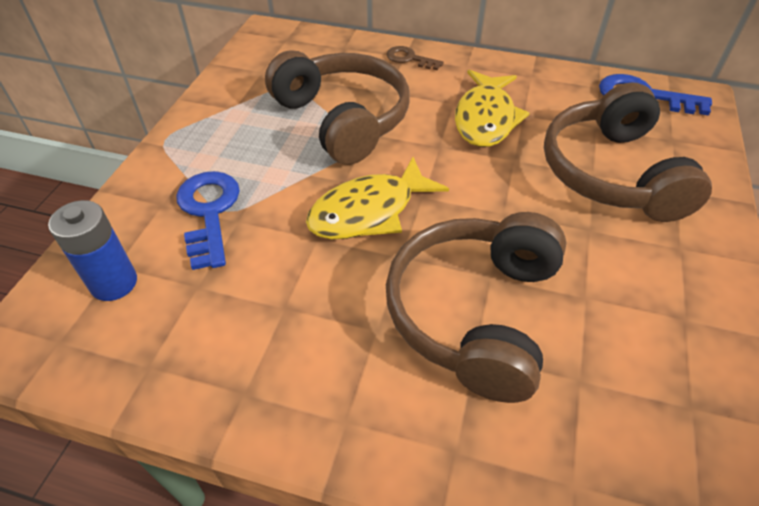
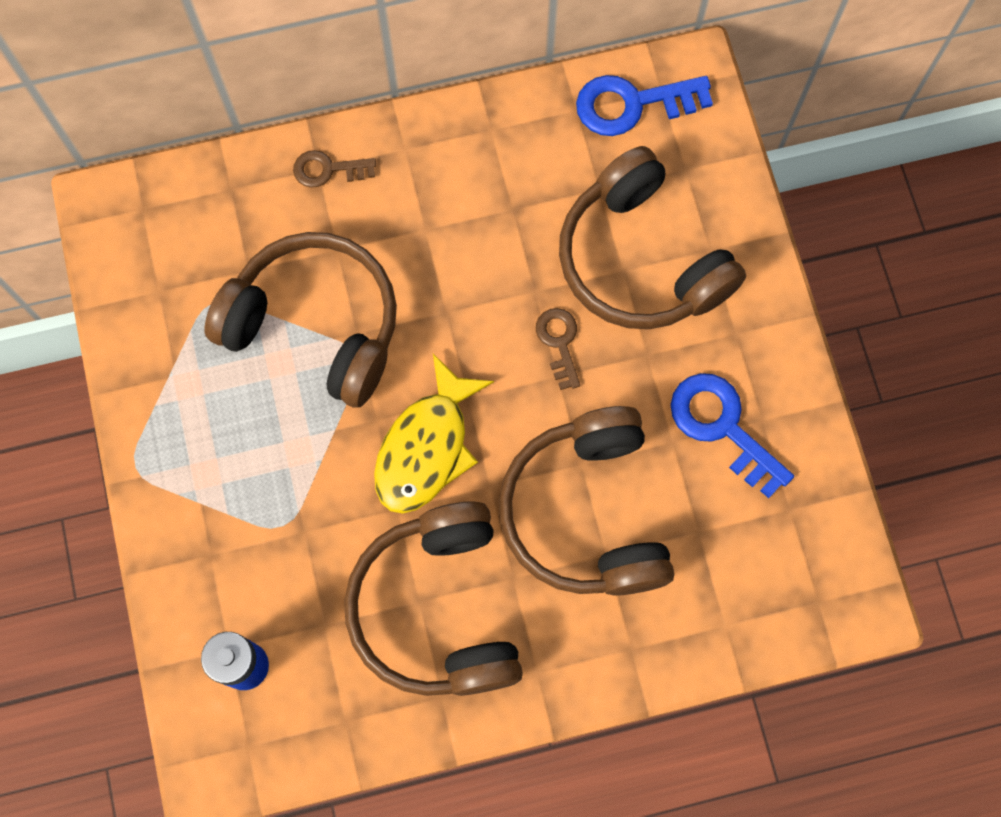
camera: 30 degrees left, 25 degrees up
(209, 212) = (268, 537): blue key -> blue key (722, 427)
(295, 320) = (438, 609): none -> brown headphones
(485, 118) = (474, 238): yellow fish -> none
(516, 194) = (559, 342): none -> brown key

